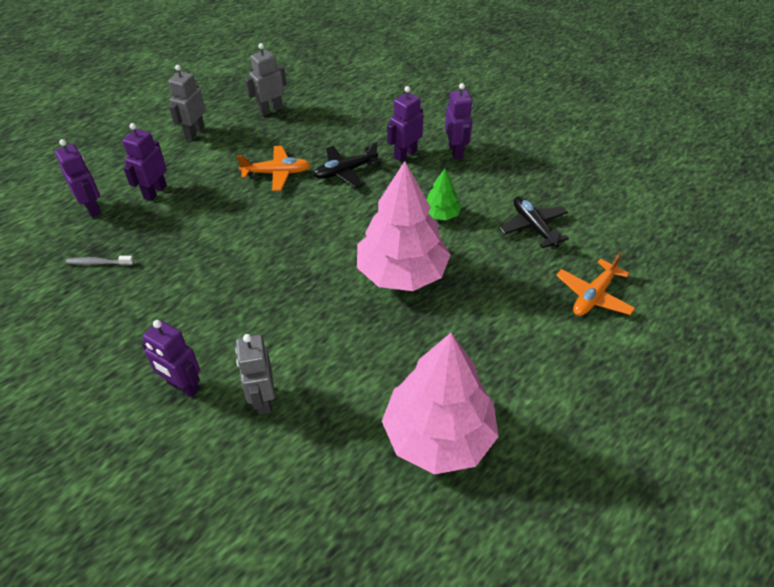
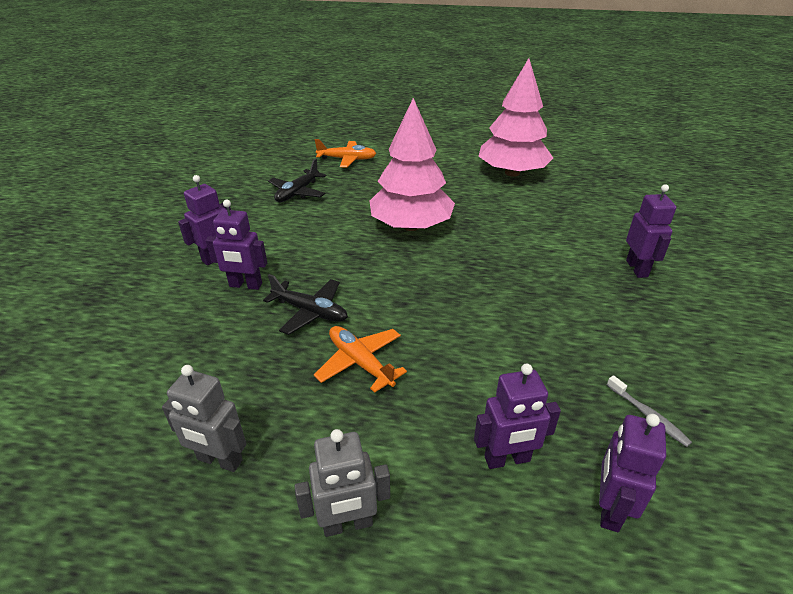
camera: 125 degrees left, 10 degrees down
(263, 399) = (588, 232): grey robot -> none
(441, 214) = (323, 233): green tree -> none

